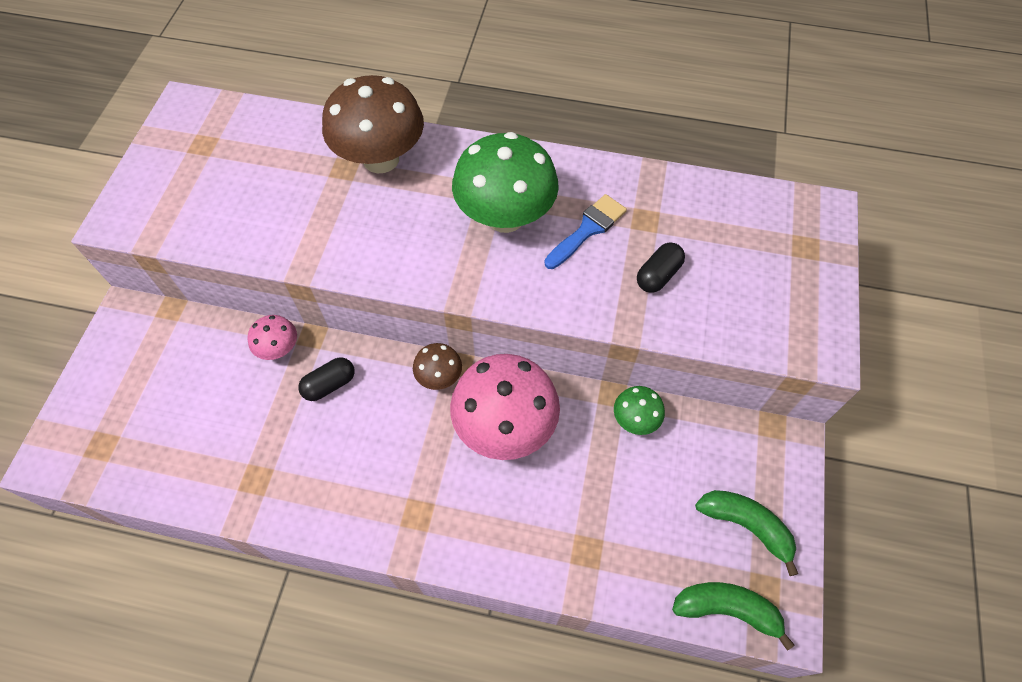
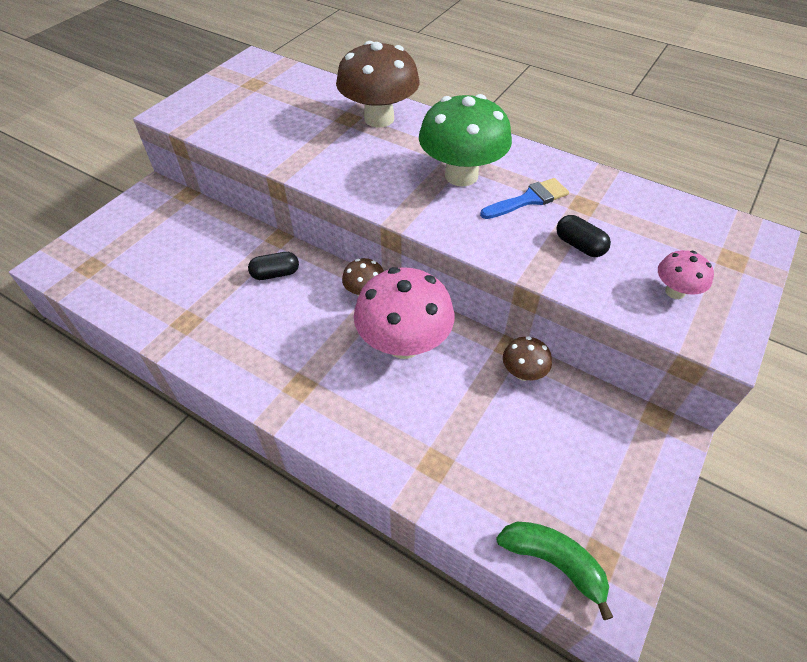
camera: 20 degrees right, 10 degrees down
(279, 349) = (250, 240): pink mushroom -> pink mushroom (675, 292)
(635, 420) = (523, 373): green mushroom -> brown mushroom
(658, 275) = (579, 246): black capsule -> black capsule turned 75 degrees clockwise
(746, 525) = (600, 494): green banana -> none

